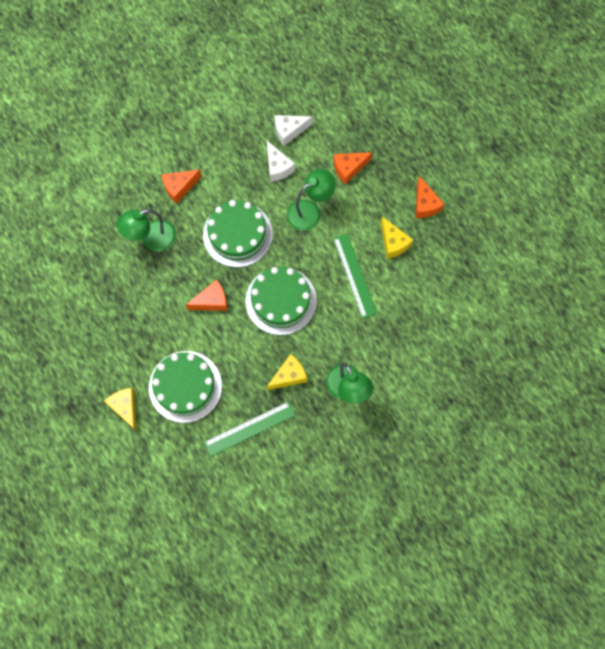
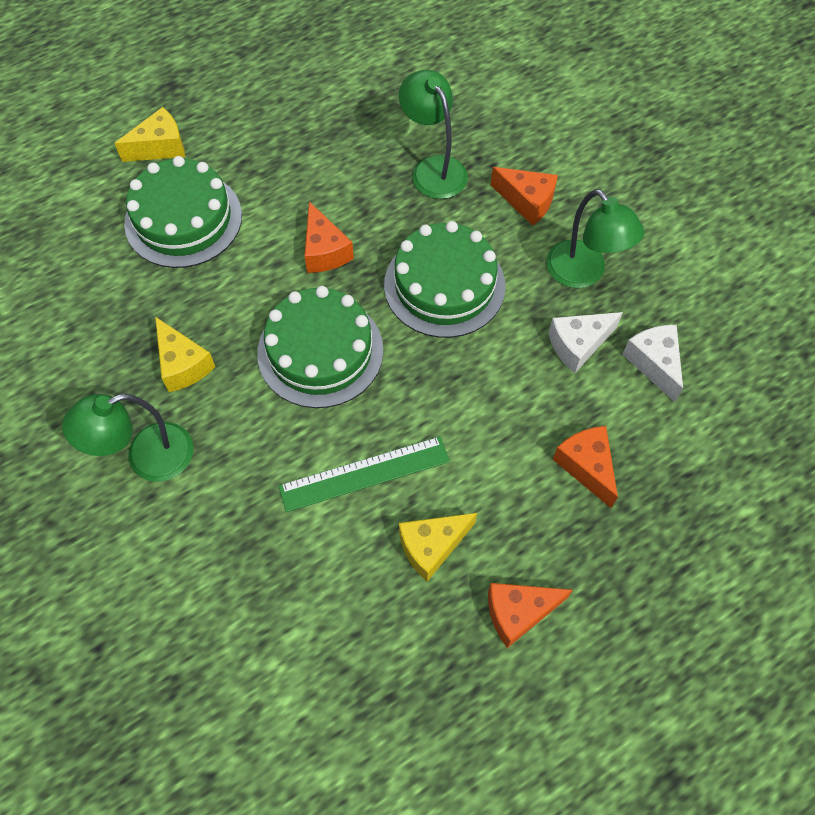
camera: 90 degrees right, 10 degrees down
(179, 187) = (527, 201): orange cheese -> orange cheese turned 150 degrees clockwise
(250, 429) = (100, 308): green ruler -> none
(310, 211) = (493, 398): green lamp -> green lamp (583, 273)

